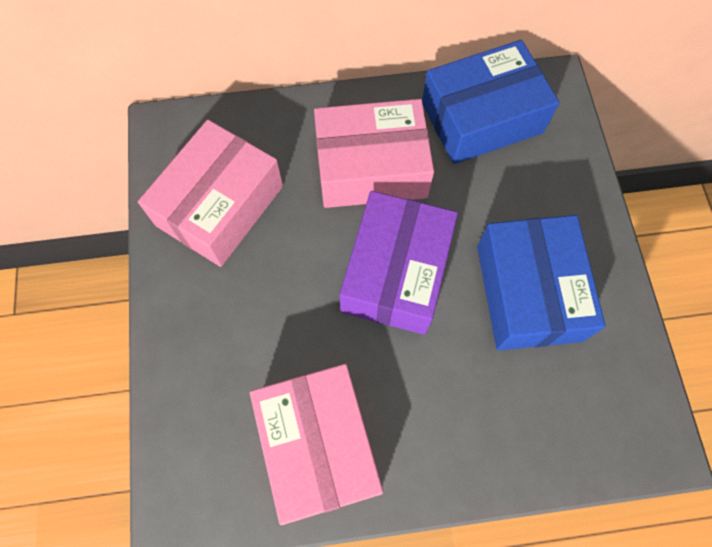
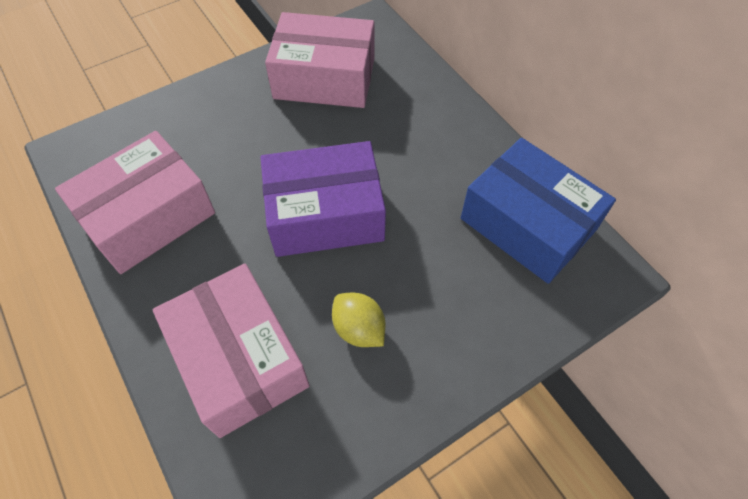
camera: 65 degrees right, 10 degrees down
(371, 168) = (417, 159): pink box -> pink box (239, 359)
(528, 292) = (359, 329): blue box -> yellow lemon

